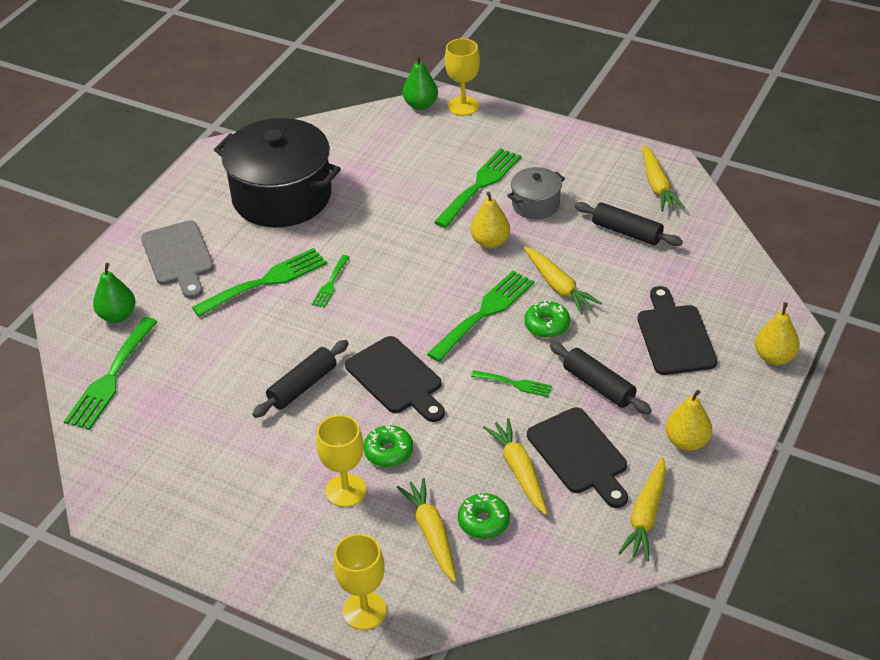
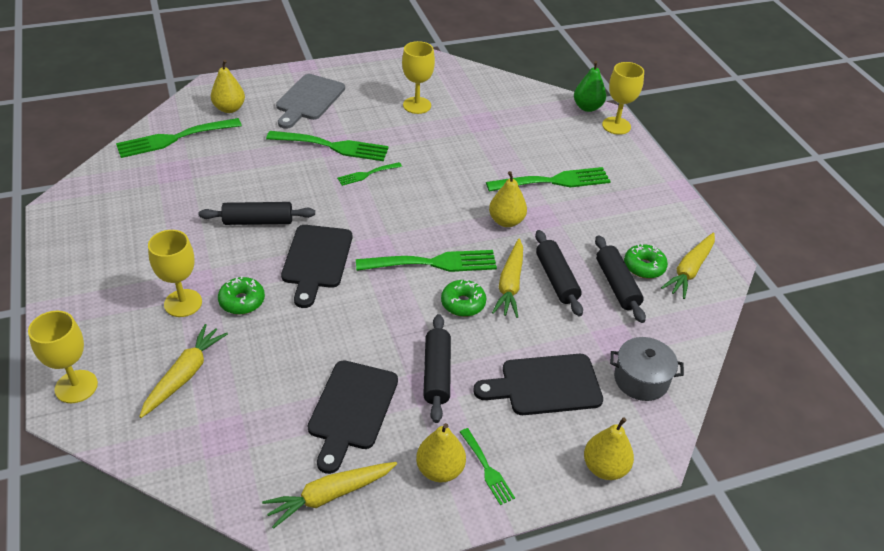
camera: 40 degrees right, 0 degrees up
(117, 315) = (229, 108): green pear -> yellow pear
(282, 196) = (417, 105): black pot -> yellow goblet
(483, 521) = (225, 397): green donut -> green donut (644, 267)
(515, 384) = (383, 324): green fork -> green fork (487, 469)
(519, 471) = (297, 384): yellow carrot -> none
(535, 204) = (575, 220): grey pot -> grey pot (641, 379)
(583, 258) = (556, 279): none -> black rolling pin
(674, 336) = (545, 385): black cutting board -> black cutting board turned 135 degrees counterclockwise

